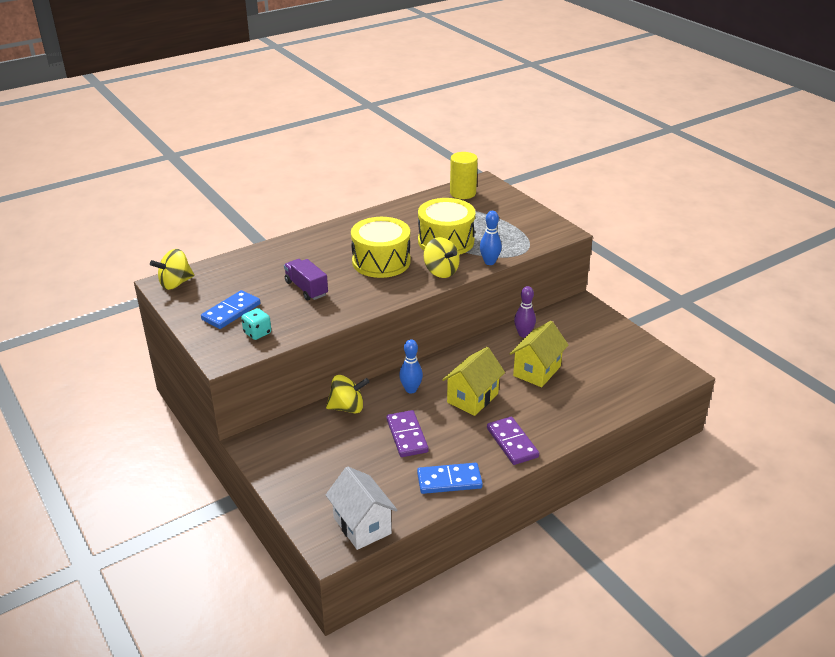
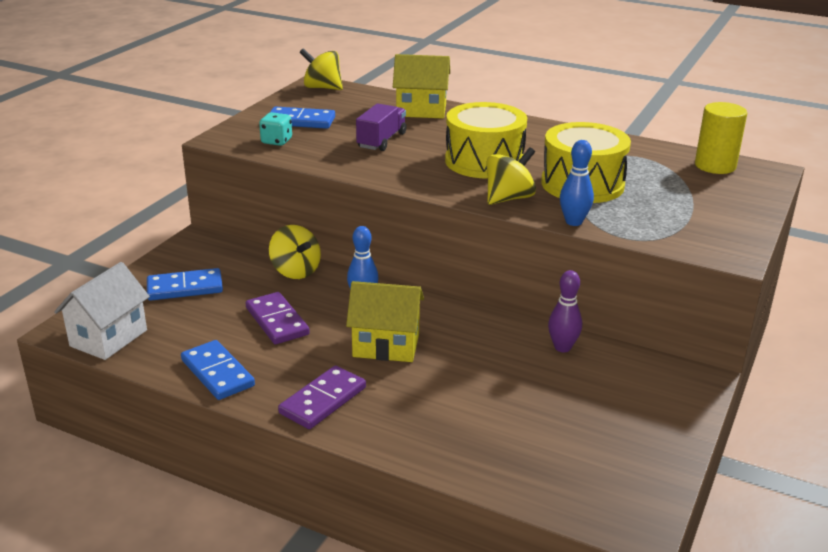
camera: 60 degrees right, 5 degrees down
(322, 468) = (185, 288): none -> blue domino
(406, 436) = (277, 321): purple domino -> purple domino turned 75 degrees counterclockwise
(441, 272) = (509, 198): yellow spinning top -> yellow spinning top turned 150 degrees counterclockwise
(537, 371) = (492, 380): yellow house -> yellow house (421, 110)

